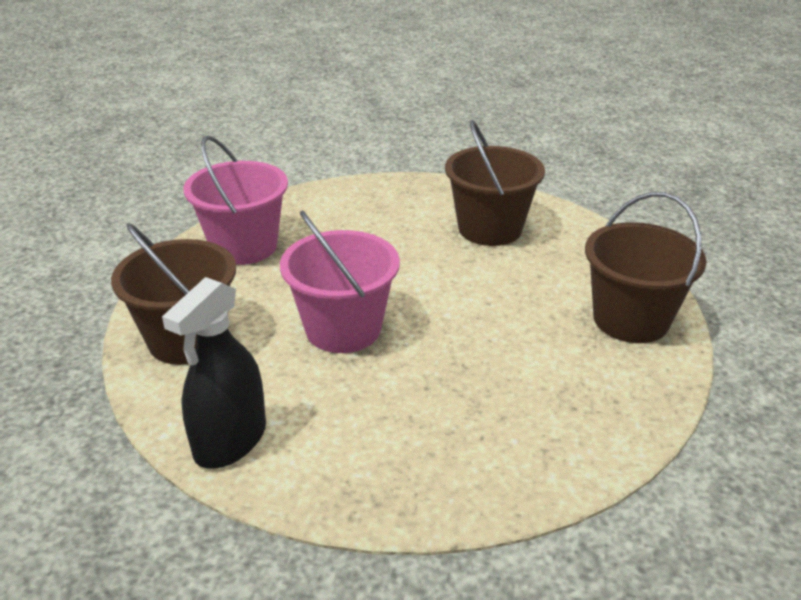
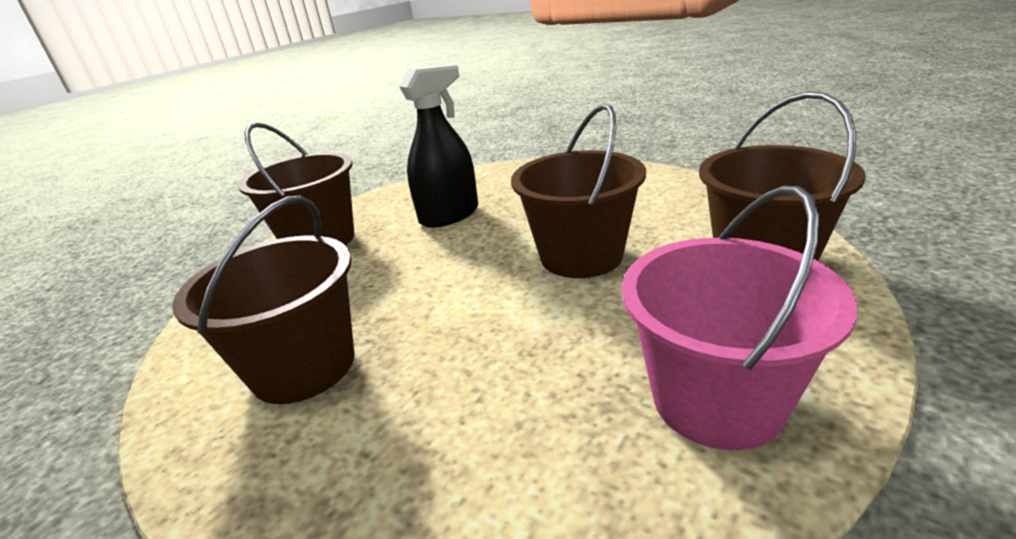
camera: 155 degrees left, 5 degrees down
(230, 441) = (693, 192): black spray bottle -> black spray bottle (449, 215)
(343, 329) = (581, 256): pink bucket -> brown bucket

